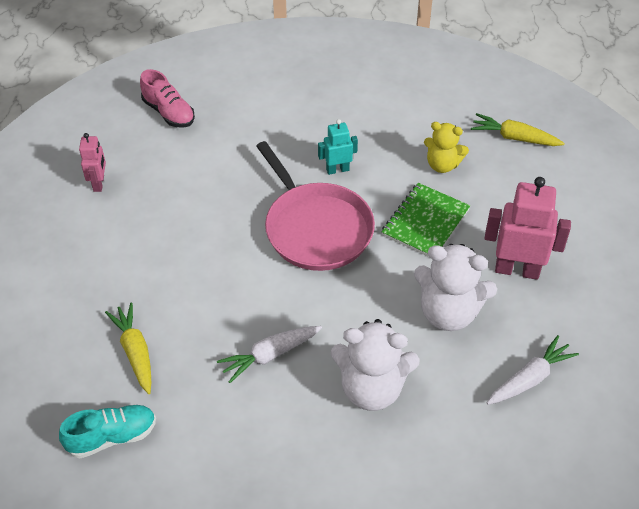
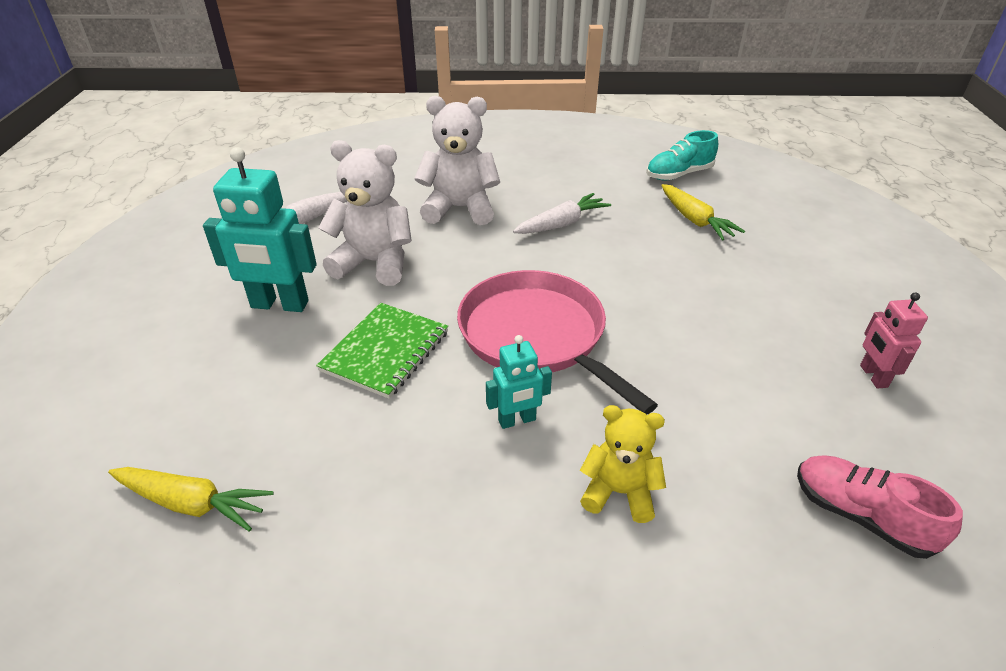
camera: 175 degrees right, 10 degrees down
(442, 165) = (342, 440): yellow teddy bear -> yellow teddy bear (619, 492)
(517, 270) = (279, 305): pink robot -> turquoise robot

